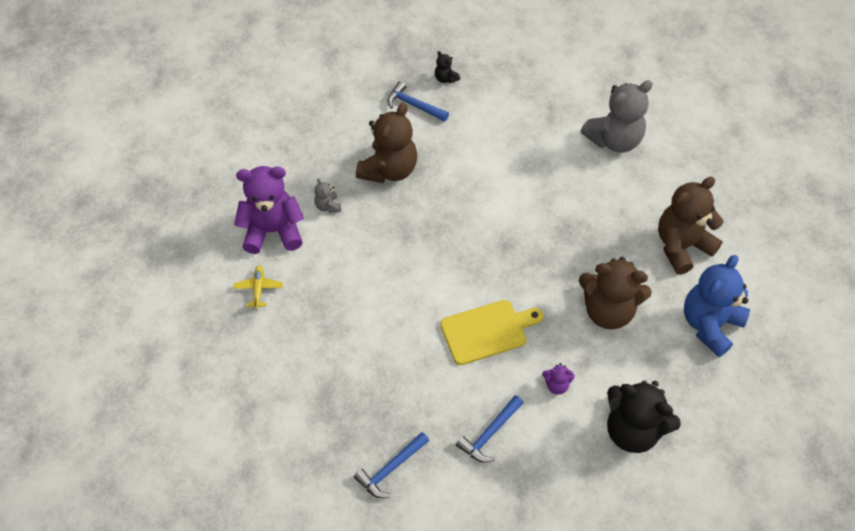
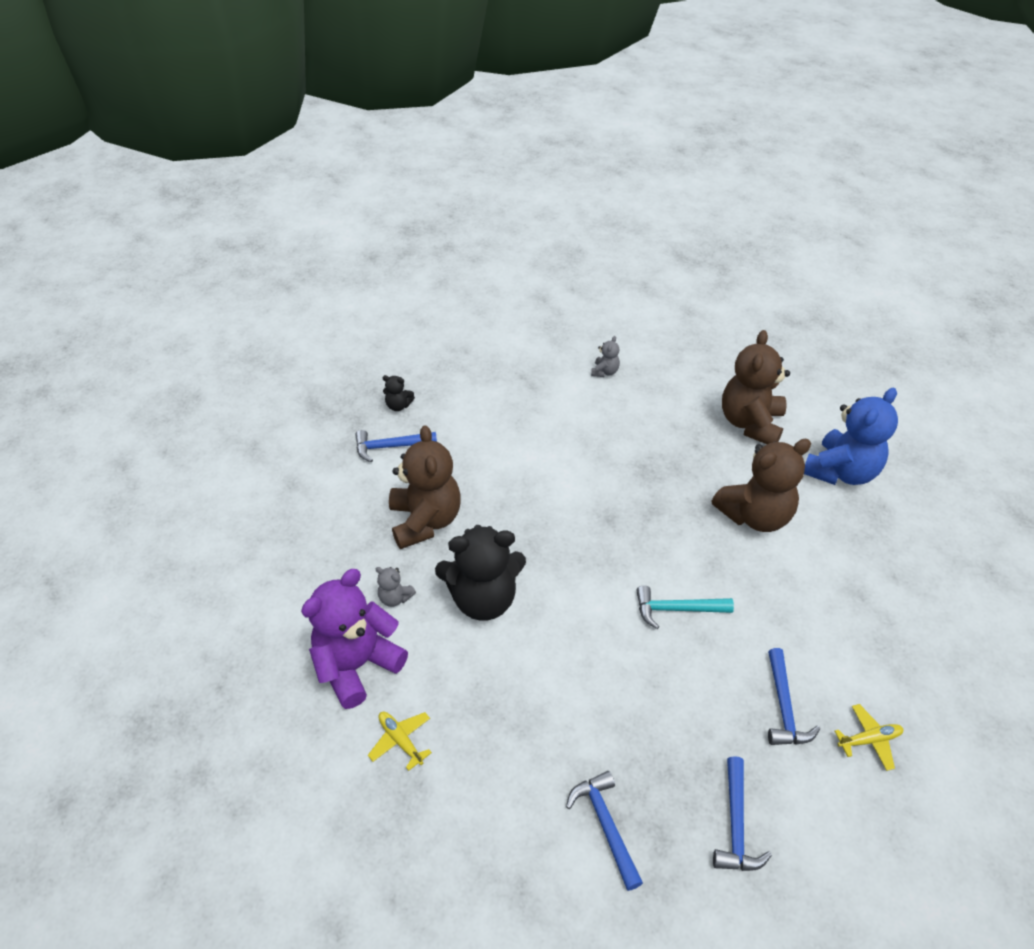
camera: 40 degrees left, 10 degrees down
(321, 413) = (606, 825): none -> blue hammer
(487, 331) = (677, 609): yellow cutting board -> turquoise hammer
(521, 491) = (869, 740): none -> yellow plane
(556, 385) = (787, 613): purple teddy bear -> none
(614, 140) = (605, 372): grey teddy bear -> grey teddy bear, size x0.43
(632, 430) = (888, 605): black teddy bear -> black teddy bear (483, 599)
(709, 324) = (840, 472): blue teddy bear -> blue teddy bear turned 135 degrees counterclockwise

